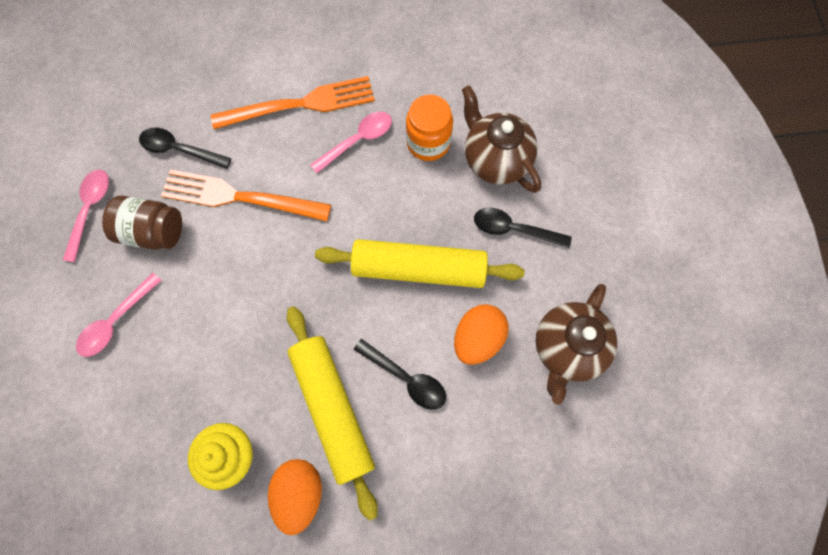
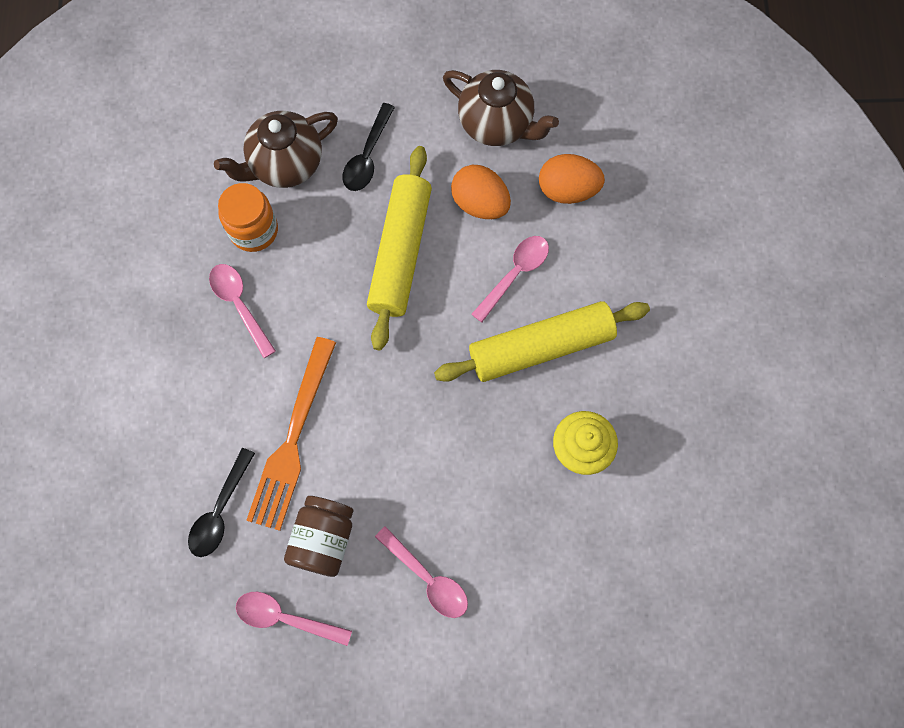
camera: 85 degrees left, 0 degrees up
(299, 492) = (620, 382): orange egg -> orange egg (567, 190)
(301, 104) = (181, 366): orange fork -> none
(406, 378) = (515, 274): black spoon -> pink spoon

